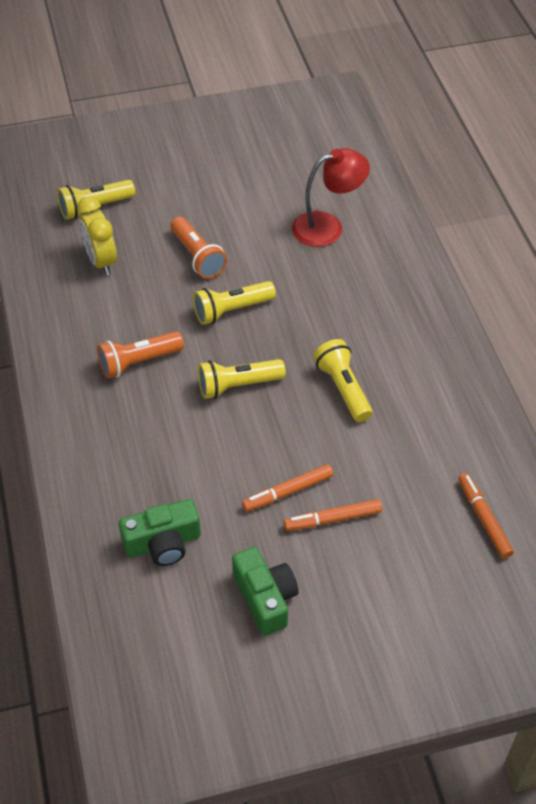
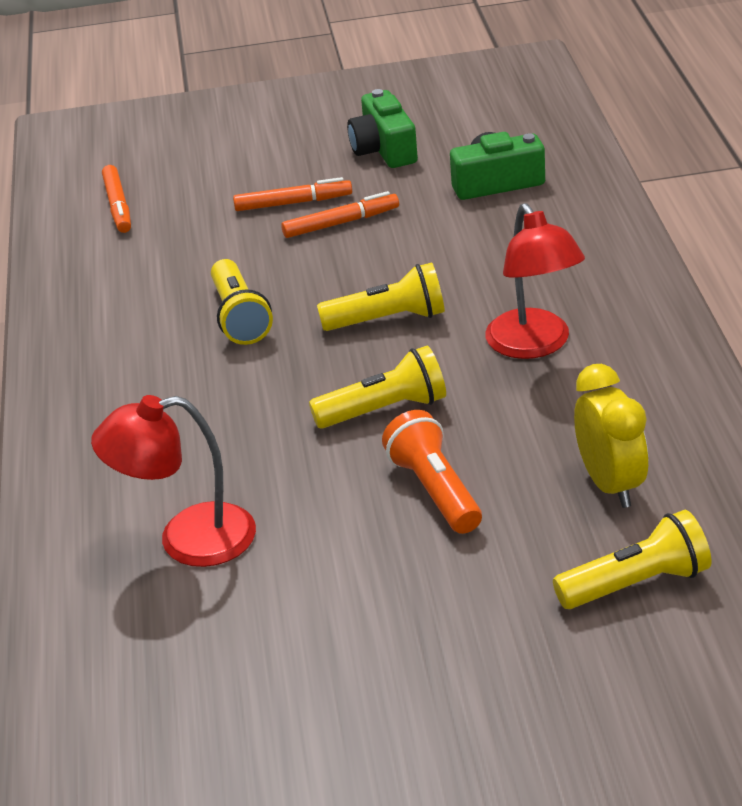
camera: 170 degrees left, 15 degrees down
(138, 362) = (534, 345): orange flashlight -> red lamp

